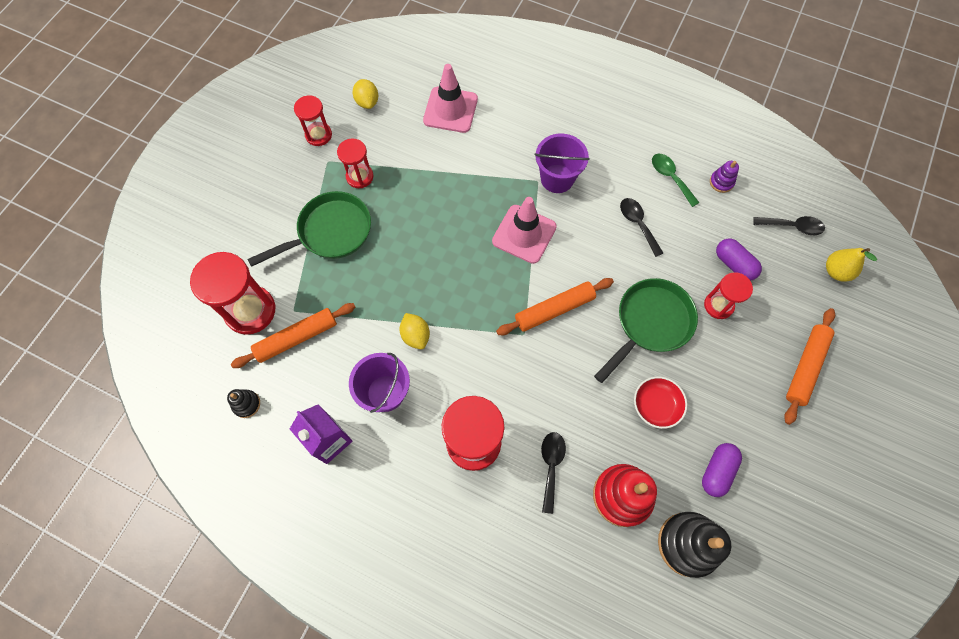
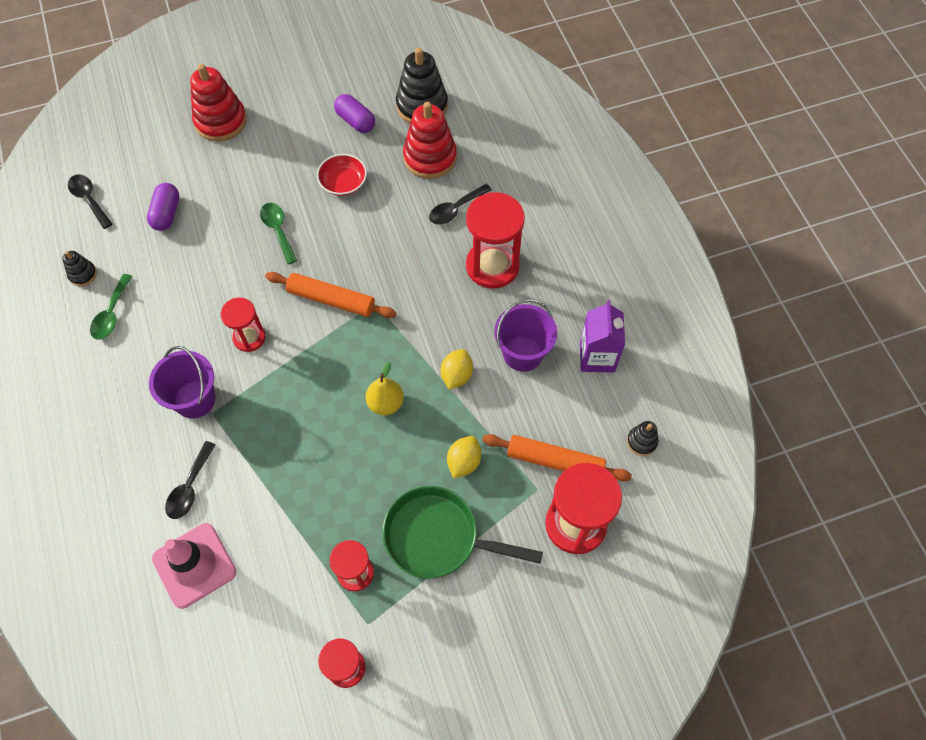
camera: 135 degrees left, 5 degrees down
(367, 102) = (258, 661): yellow lemon -> yellow lemon (464, 462)
(524, 234) = (281, 377): pink traffic cone -> none
(637, 224) = (188, 303): black spoon -> black spoon (190, 487)
(650, 323) = (278, 230): green pan -> green spoon
(717, 471) = (355, 121): purple capsule -> purple capsule turned 60 degrees clockwise
(718, 305) = (217, 200): red hourglass -> red hourglass (249, 337)
(721, 182) = (83, 274): purple stacking toy -> black stacking toy
(805, 367) = (221, 121): orange rolling pin -> red stacking toy
(836, 271) = (111, 149): yellow pear -> yellow pear (385, 403)

